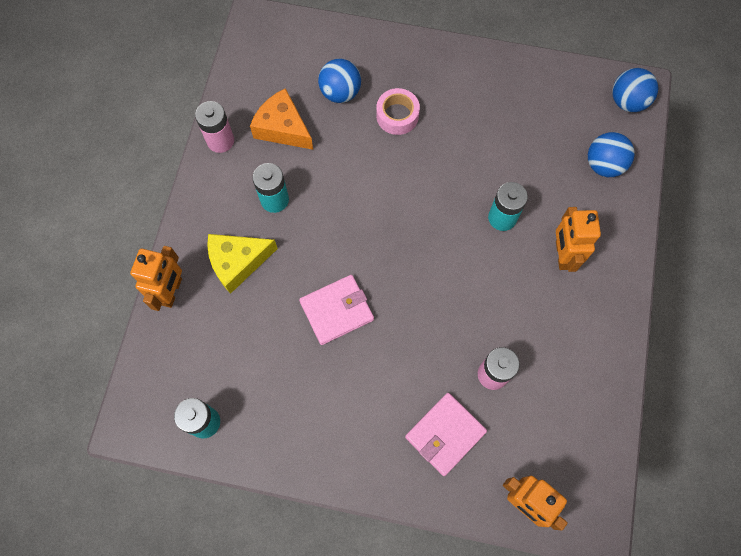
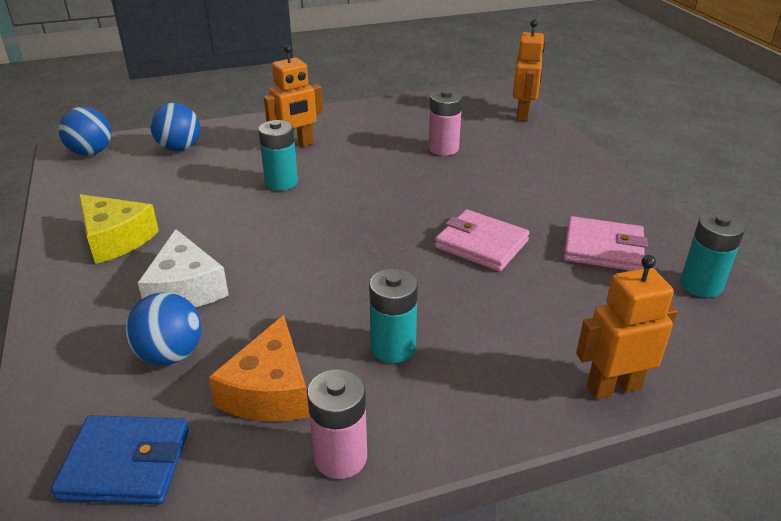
camera: 120 degrees left, 35 degrees down
(238, 262) = (509, 342): yellow cheese -> yellow cheese (116, 239)
(276, 57) = (126, 464): none -> blue wallet
(397, 116) = (186, 288): pink tape -> white cheese
(445, 434) = (519, 155): pink wallet -> pink wallet (603, 248)

